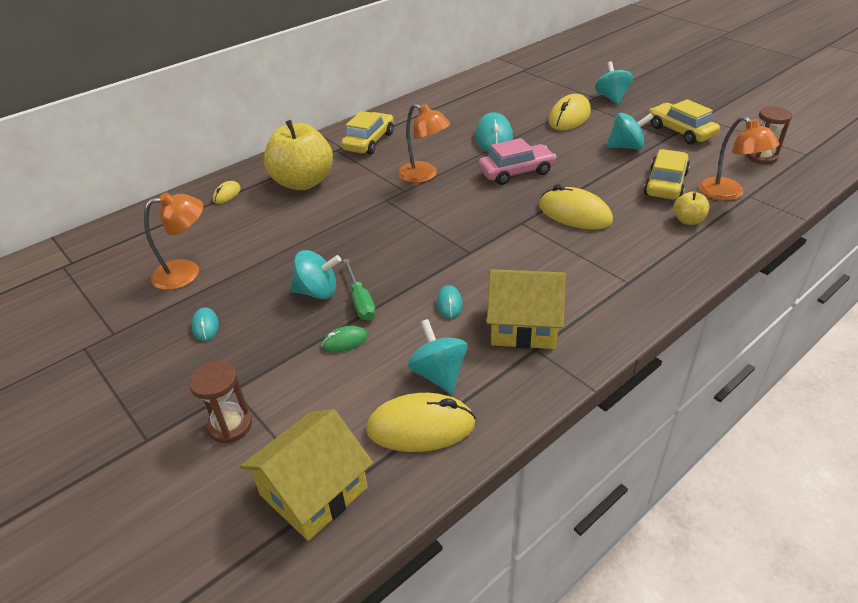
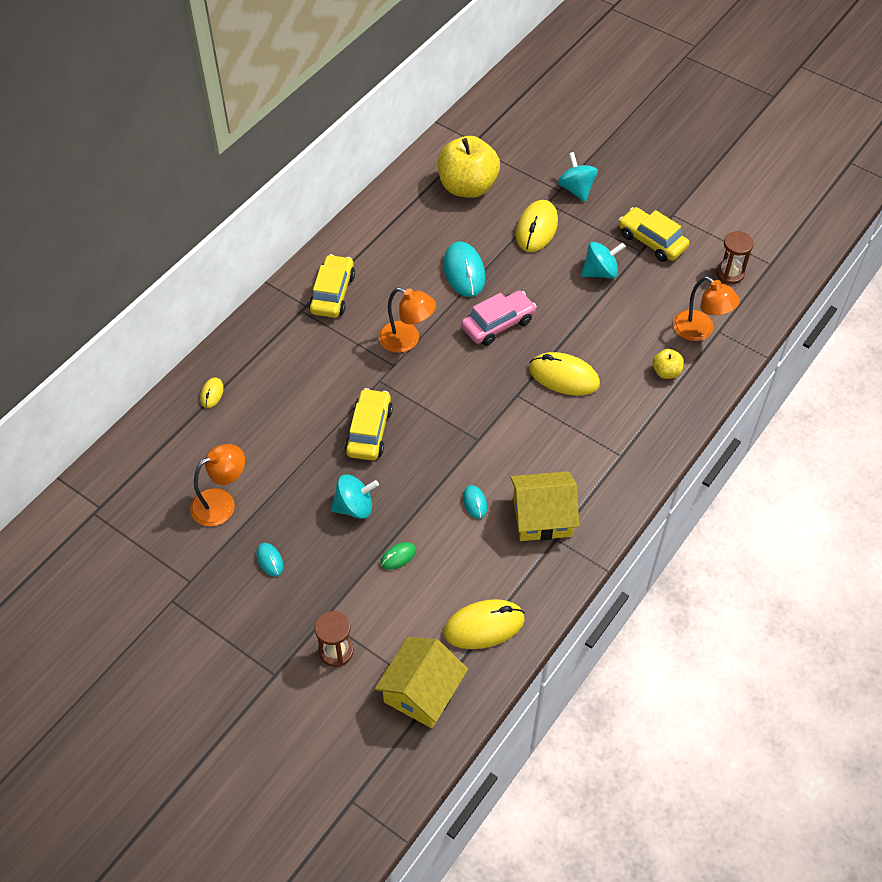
camera: 15 degrees left, 15 degrees up
(303, 182) = (285, 366): yellow apple -> yellow apple (467, 187)
(360, 301) = (397, 511): green screwdriver -> none
(439, 374) = (485, 576): turquoise spinning top -> none
(665, 184) = (642, 324): yellow car -> yellow car (369, 431)

